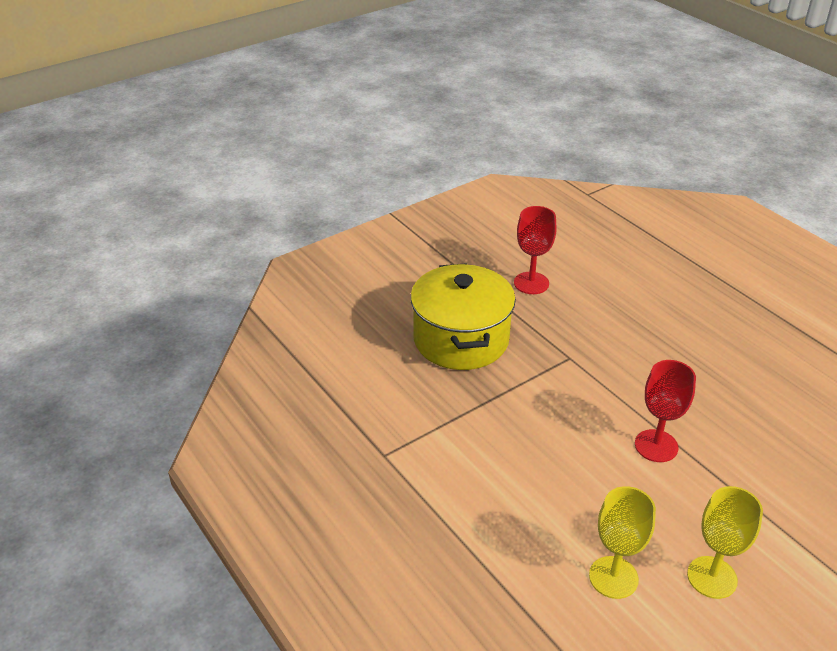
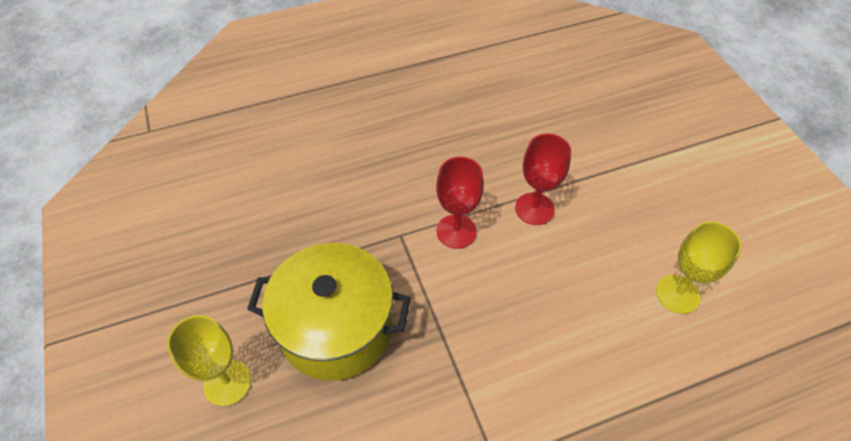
camera: 75 degrees left, 15 degrees up
(531, 283) = (272, 230): red goblet -> red goblet (456, 231)
(712, 577) = (680, 225): yellow goblet -> yellow goblet (227, 382)

